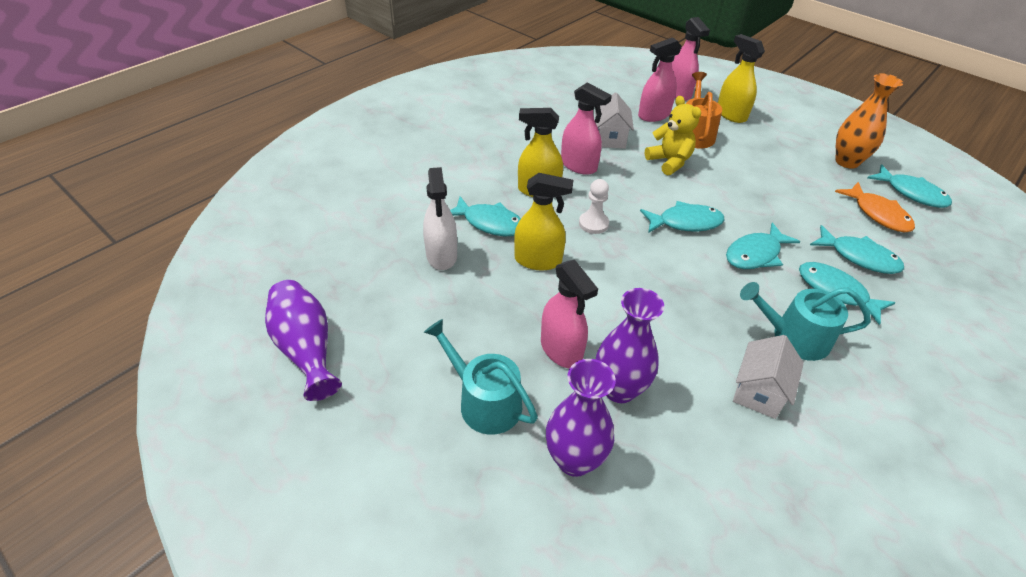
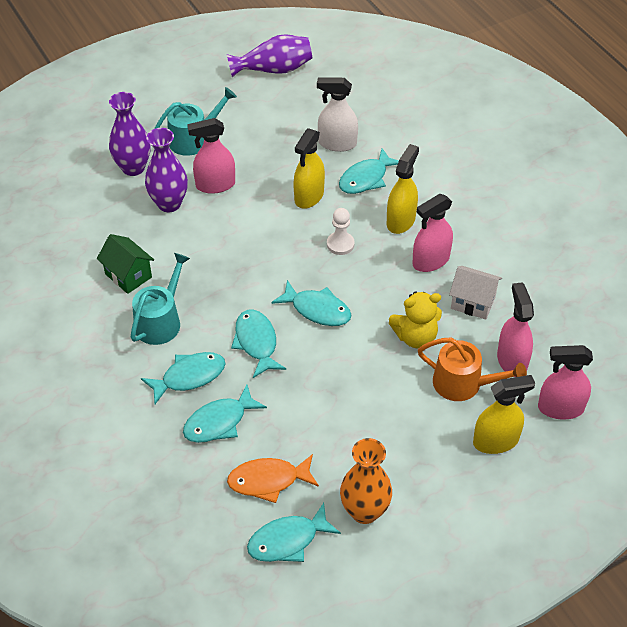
camera: 110 degrees right, 5 degrees up
(685, 222) = (317, 310): turquoise fish -> turquoise fish turned 75 degrees counterclockwise
(759, 392) = (128, 275): white house -> green house

